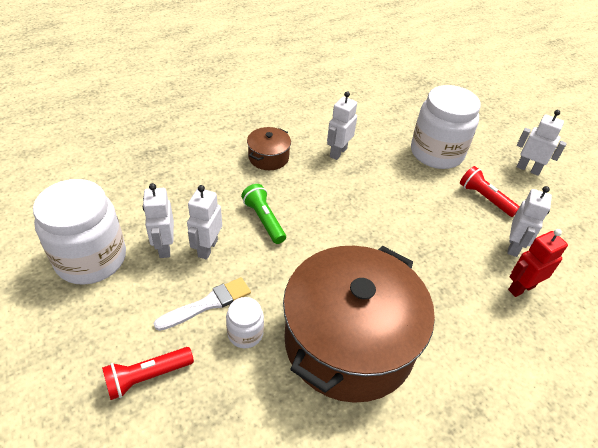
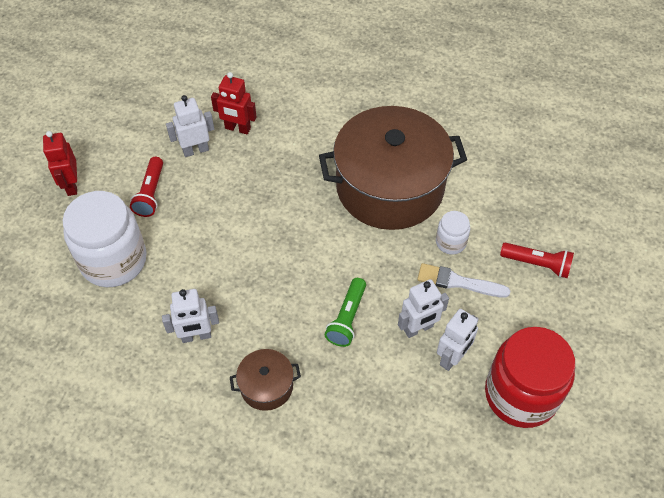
camera: 130 degrees left, 10 degrees up
(91, 259) = (521, 394): white jar -> red jar
(528, 169) = (71, 185): white robot -> red robot

